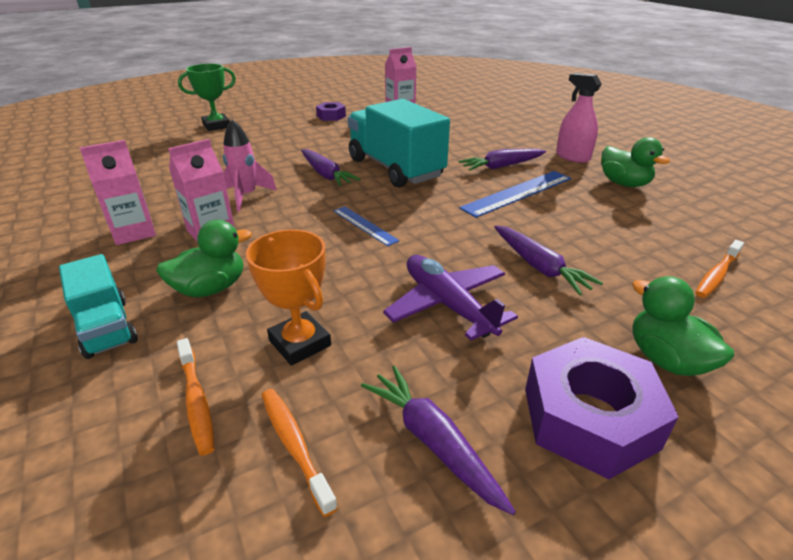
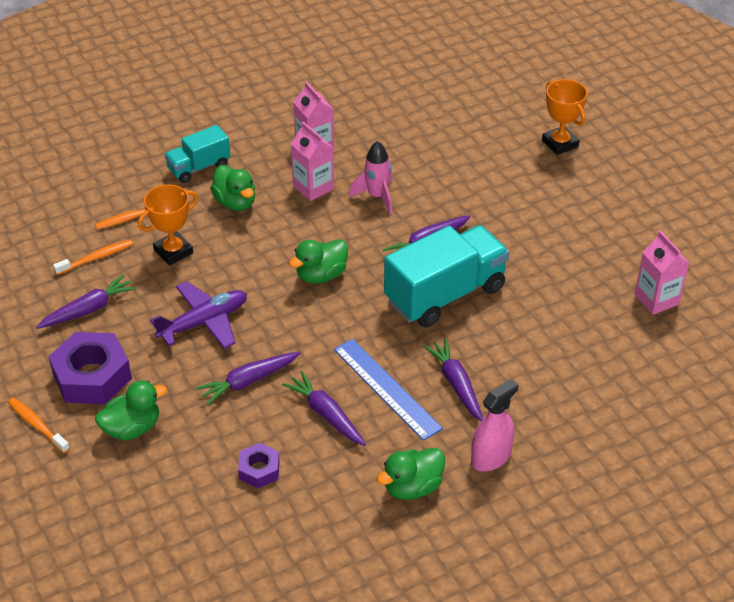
camera: 90 degrees right, 10 degrees up
(216, 126) = (560, 144): green trophy -> orange trophy
(331, 116) = (610, 233): purple nut -> purple nut (259, 470)
(364, 225) = (321, 275): blue ruler -> green duck
(564, 221) = (326, 414): none -> purple carrot
(716, 275) = (226, 499): orange toothbrush -> orange toothbrush (37, 425)

